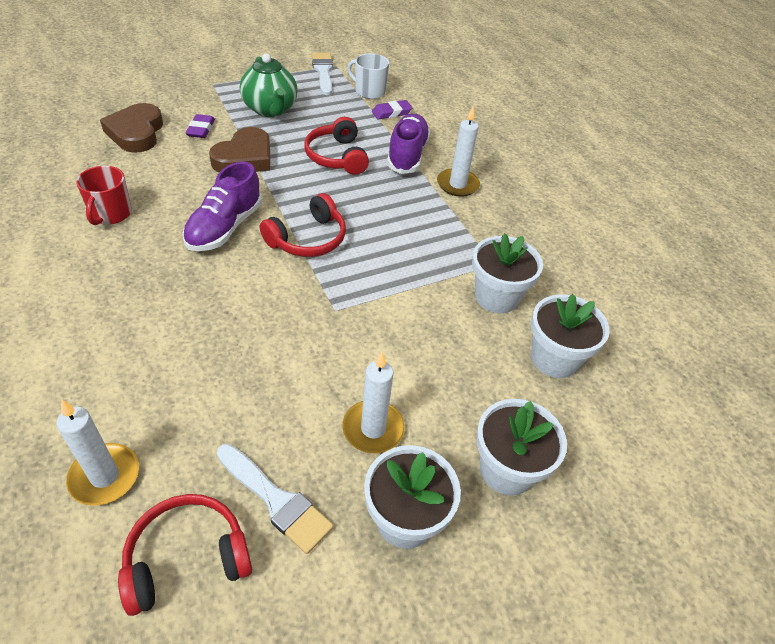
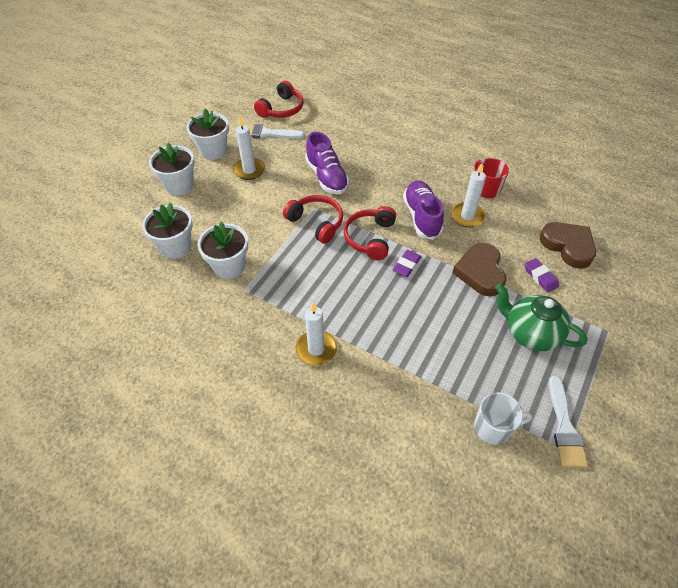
camera: 150 degrees right, 5 degrees up
(104, 476) = (334, 111): white candle -> white candle (467, 216)
(323, 72) = (564, 427): white brush -> white brush turned 45 degrees clockwise
(337, 156) = (426, 317): red headphones -> red headphones (316, 223)
(391, 113) = (443, 407): purple eraser -> purple eraser (406, 265)
(407, 155) = (380, 357): purple shoe -> purple shoe (326, 177)

